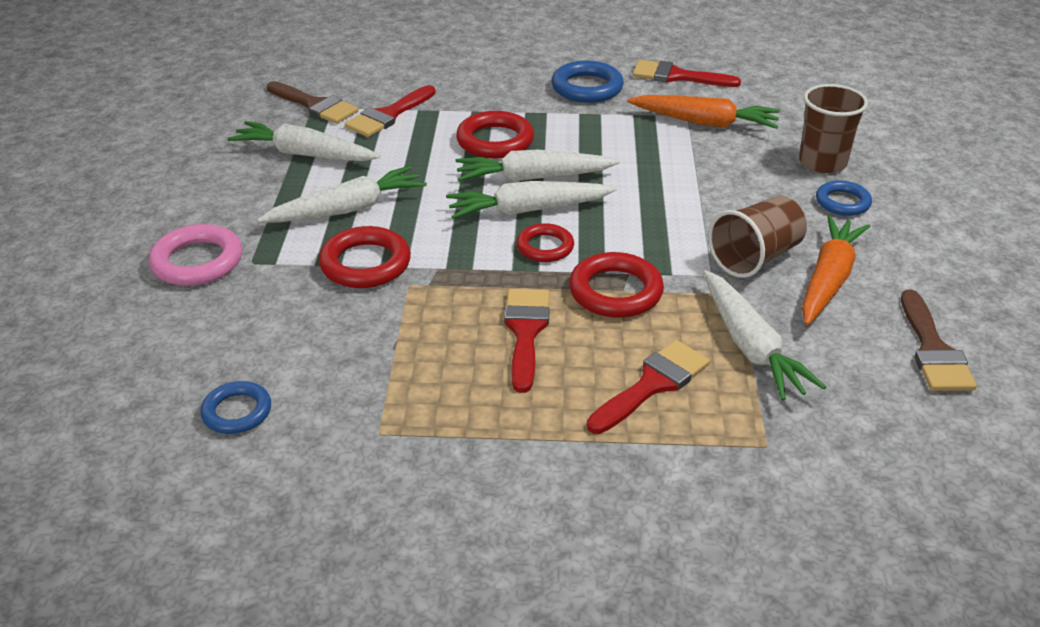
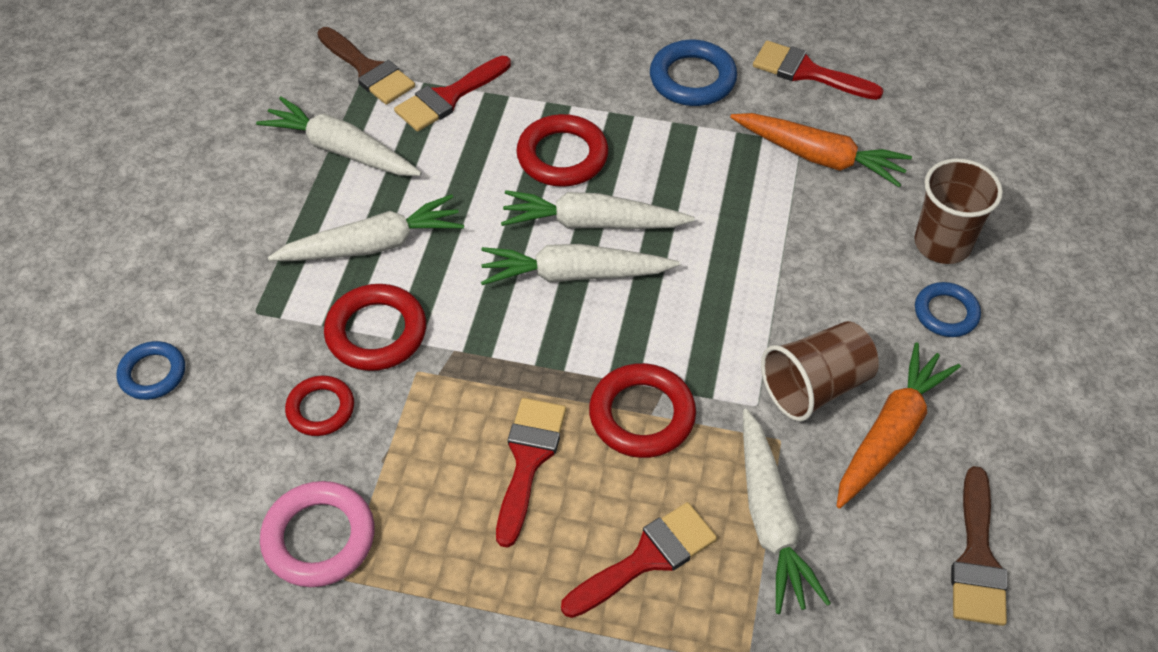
camera: 10 degrees right, 15 degrees up
(197, 261) = (198, 302): pink ring -> pink ring (319, 538)
(237, 412) = (205, 525): blue ring -> blue ring (152, 373)
(545, 247) = (579, 335): red ring -> red ring (320, 409)

